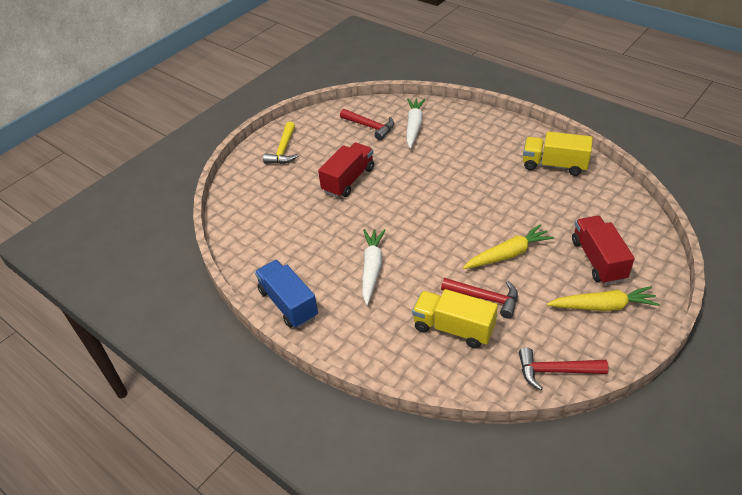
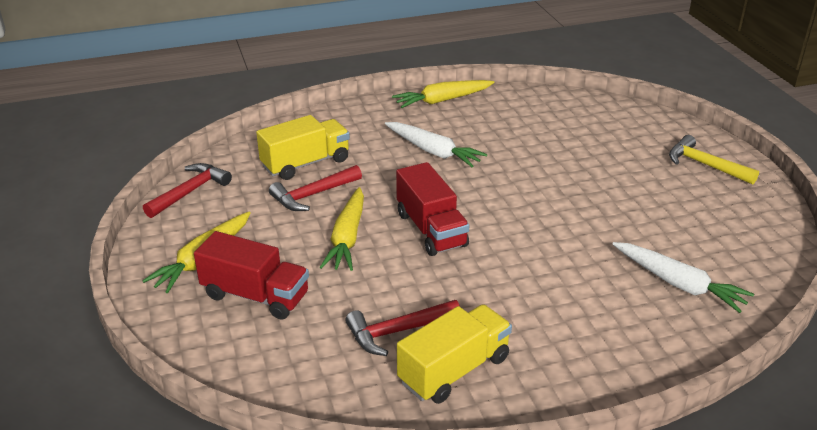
camera: 120 degrees right, 10 degrees down
(288, 304) = (442, 100): blue truck -> yellow carrot
(348, 180) = (597, 187): red truck -> red truck (431, 229)
(370, 127) = (709, 246): red hammer -> red hammer (397, 332)

